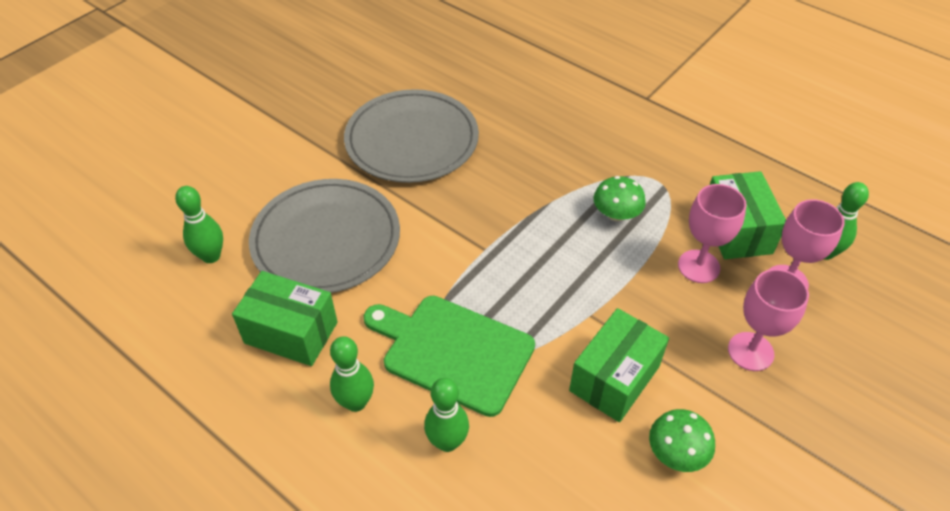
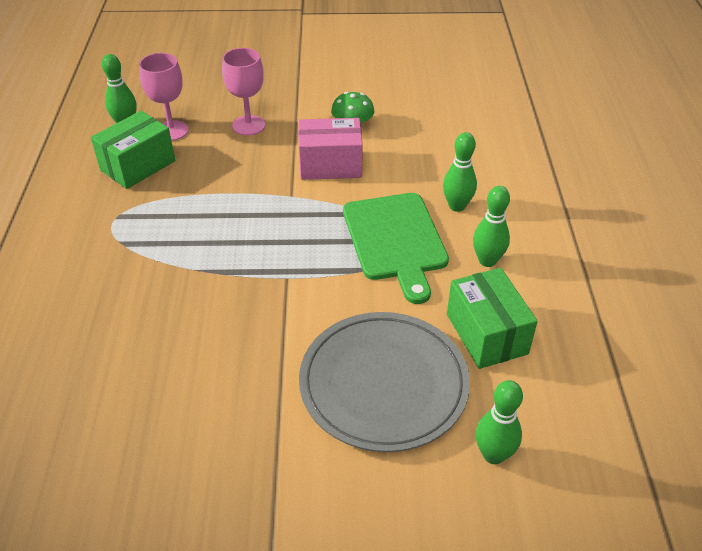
camera: 130 degrees left, 5 degrees down
(412, 140) = (195, 415): grey plate -> none
(614, 378) = (330, 165): green box -> pink box
(616, 214) = (175, 227): green mushroom -> none
(698, 266) = (193, 169): pink goblet -> none

